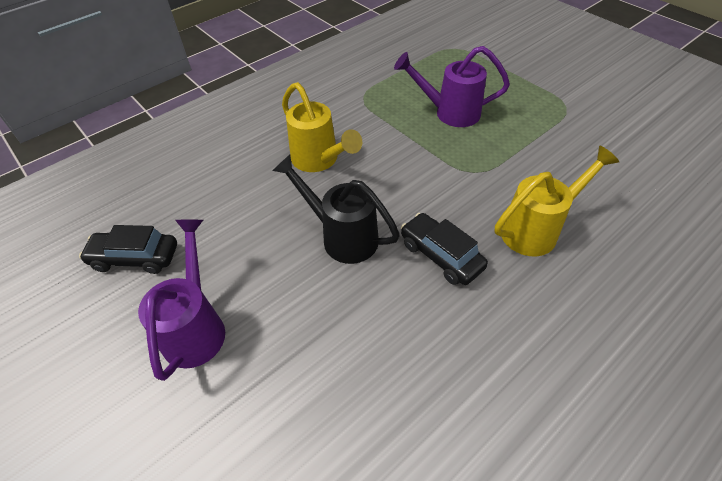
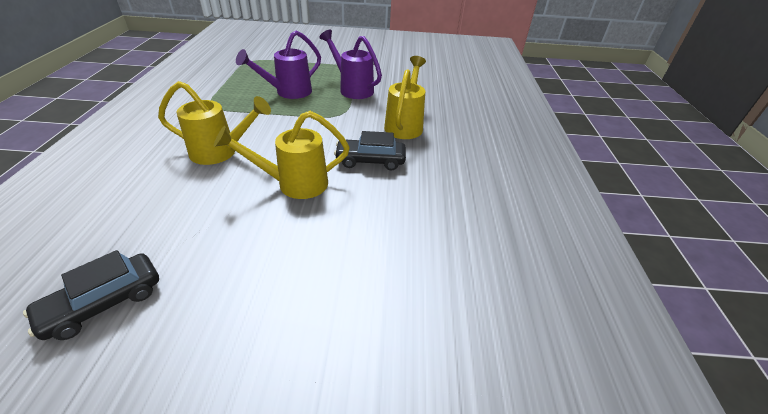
camera: 50 degrees left, 10 degrees down
(196, 326) = (239, 303): purple watering can -> purple watering can (352, 89)
(341, 236) = (293, 184): black watering can -> yellow watering can

